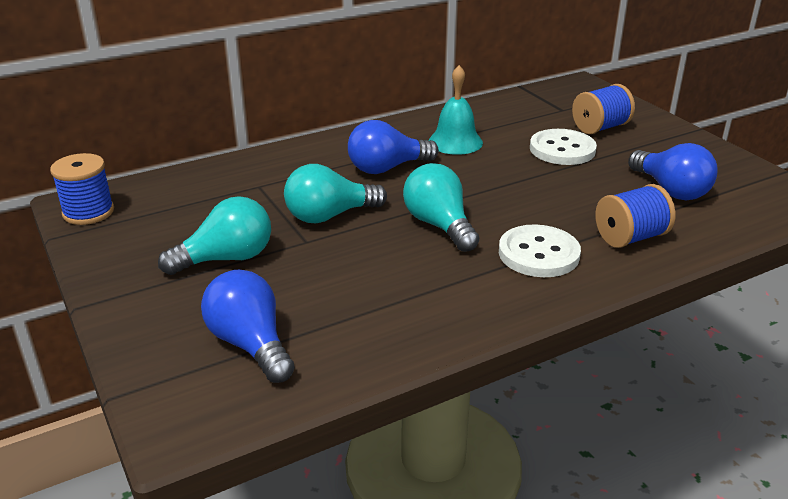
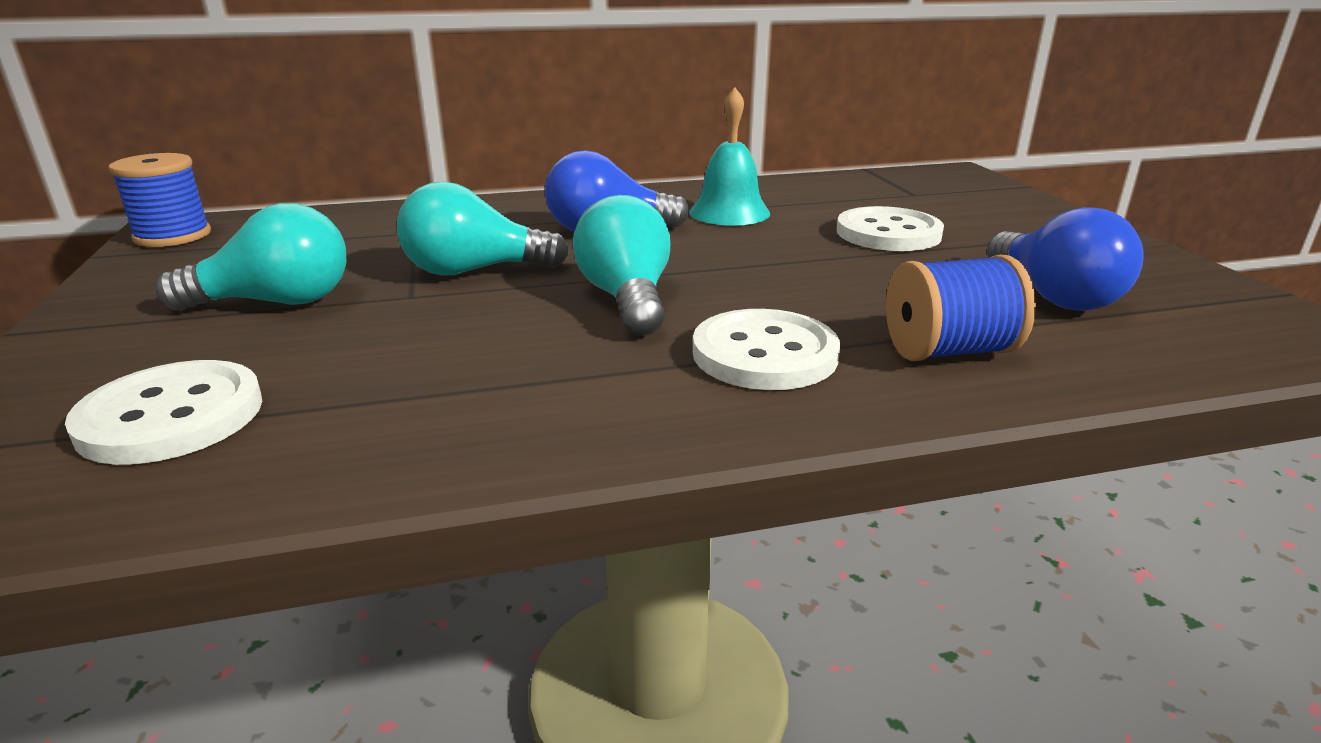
camera: 15 degrees right, 5 degrees down
(250, 344) = (171, 416): blue light bulb -> white button
(600, 128) = (963, 216): blue spool -> none

